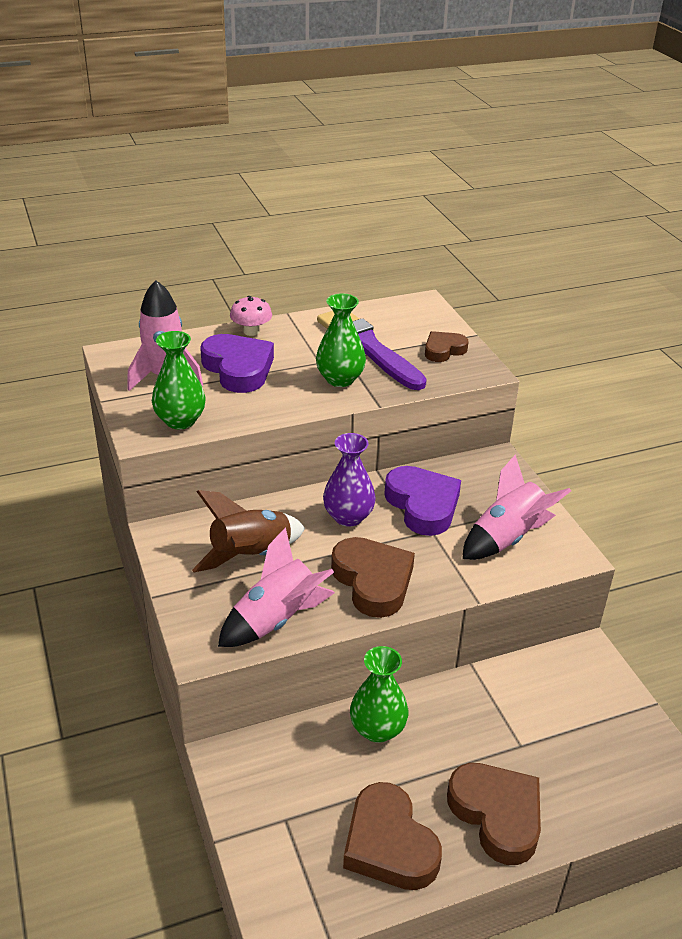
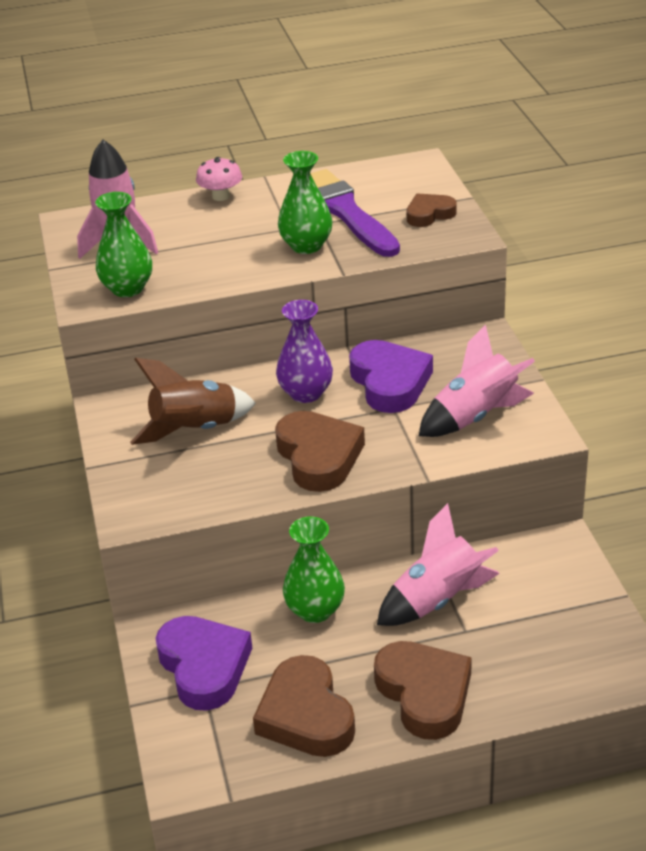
camera: 10 degrees right, 0 degrees up
(238, 369) = (199, 235): purple heart -> purple heart (204, 667)
(276, 619) = (210, 491): pink rocket -> pink rocket (437, 599)

